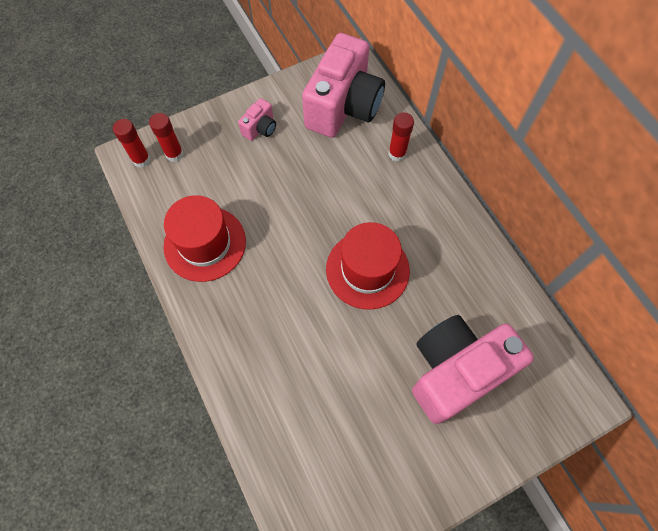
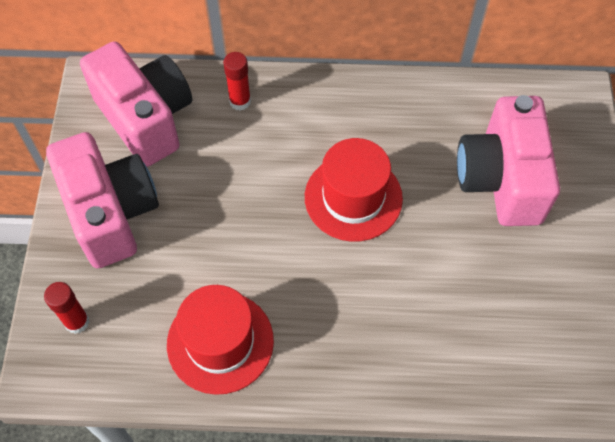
camera: 60 degrees left, 5 degrees down
(141, 160) = (57, 363): red glue stick -> none
(260, 128) = (111, 213): pink camera -> pink camera, size x2.36

